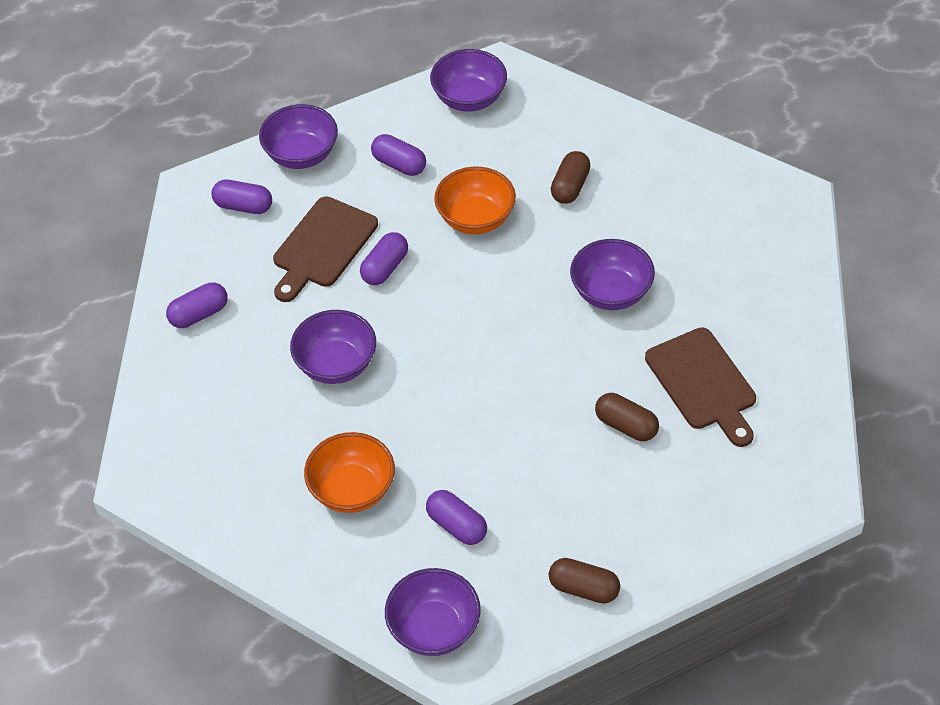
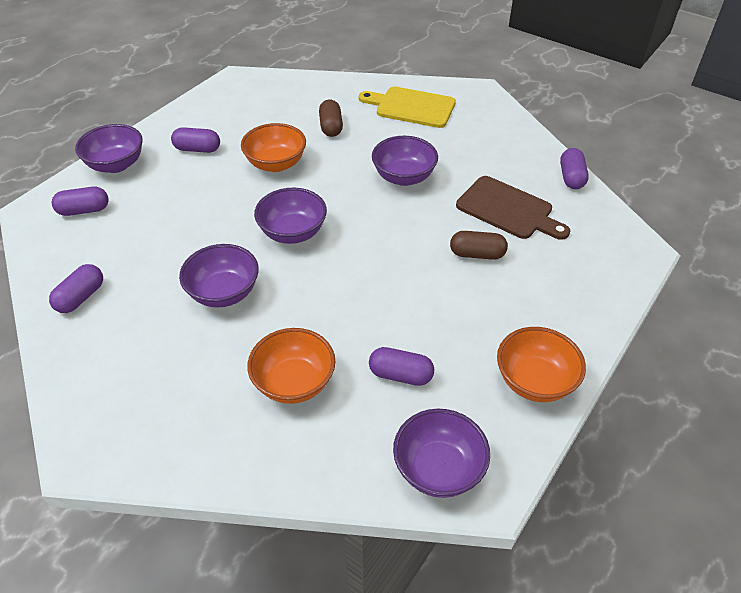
camera: 30 degrees left, 5 degrees down
(322, 246) = (166, 216): brown cutting board -> none
(385, 268) = (225, 214): purple capsule -> purple capsule (571, 177)
(469, 98) = (226, 99): purple bowl -> purple bowl (293, 232)
(584, 589) = (534, 381): brown capsule -> orange bowl
(689, 191) = (411, 107): none -> yellow cutting board

